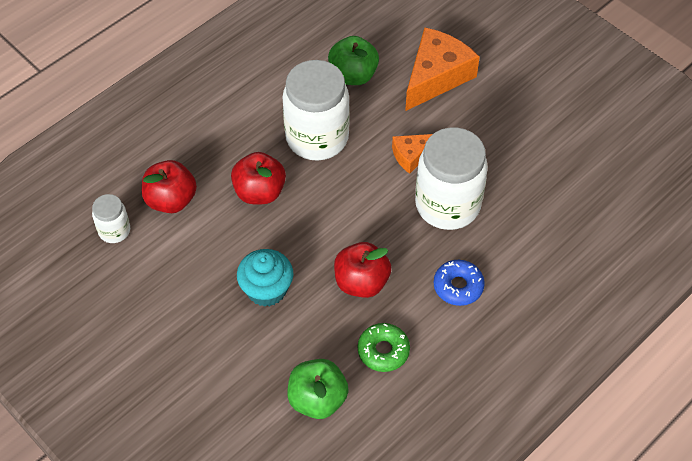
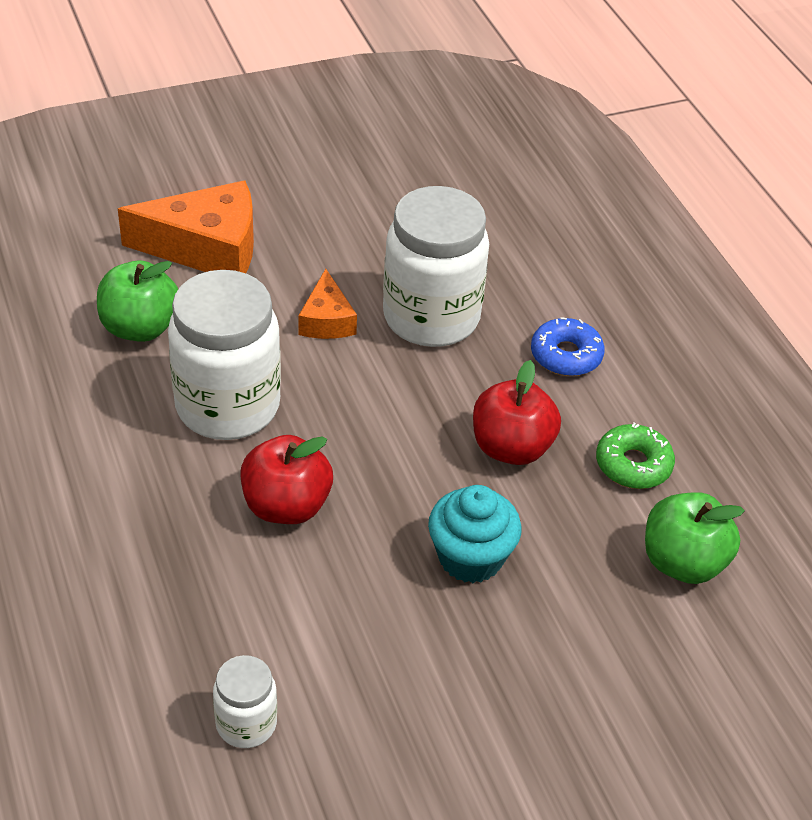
camera: 70 degrees left, 10 degrees down
(171, 200) = (231, 623): red apple -> none
(436, 76) = (207, 248): orange cheese -> orange cheese turned 120 degrees clockwise

